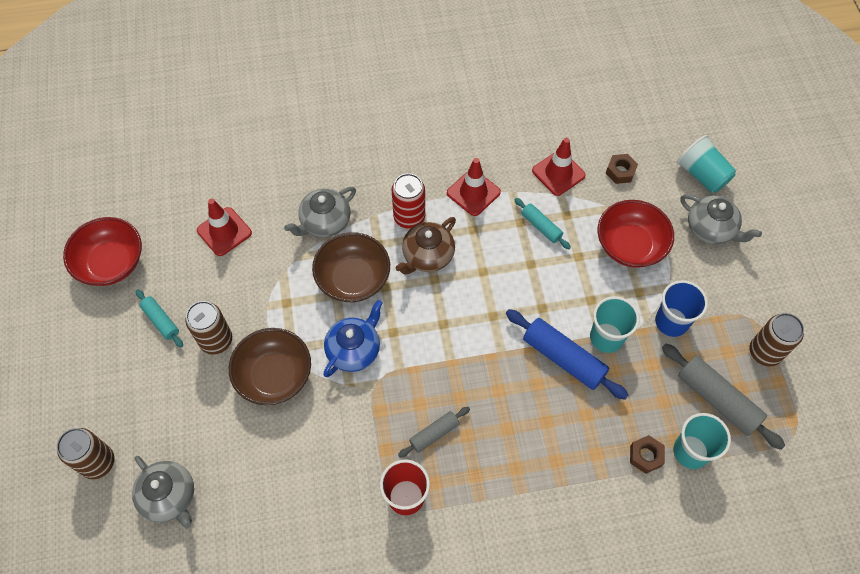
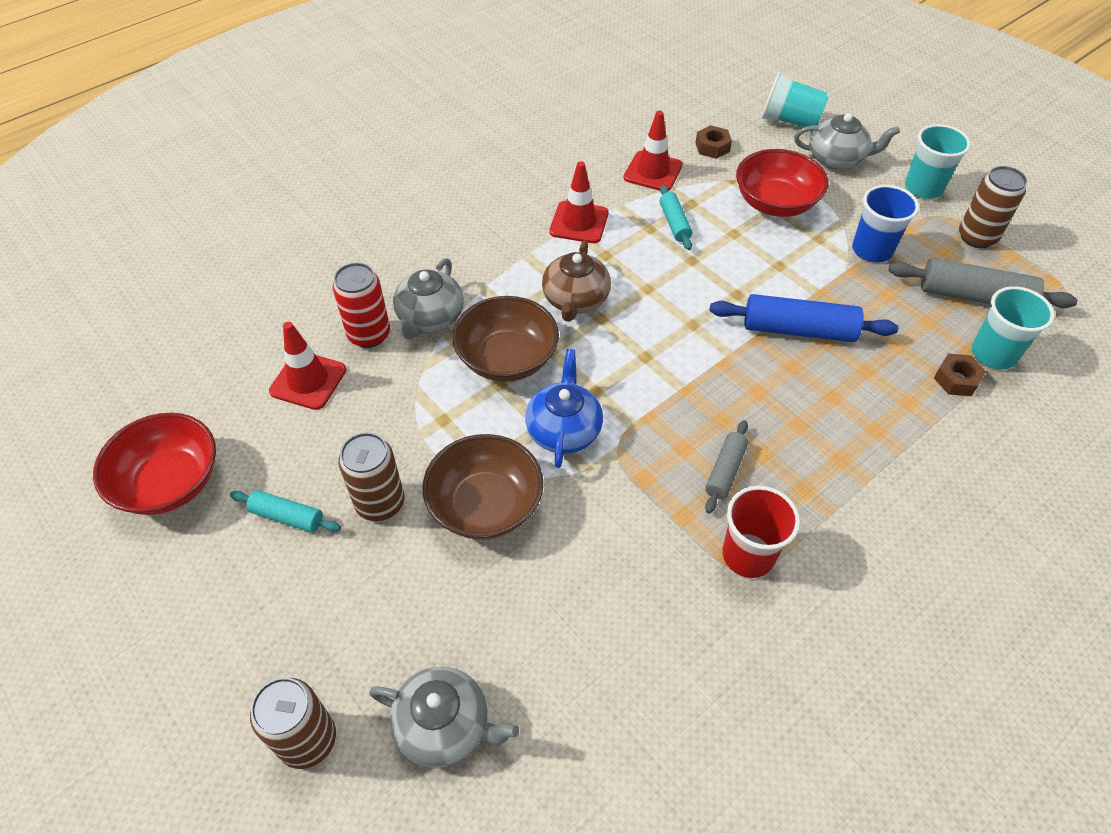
camera: 30 degrees left, 10 degrees down
(409, 217) = (526, 273): red can -> red can (369, 334)
(541, 226) = (674, 223): turquoise rolling pin -> turquoise rolling pin turned 60 degrees clockwise
(606, 337) = (823, 291): turquoise cup -> turquoise cup (923, 188)

